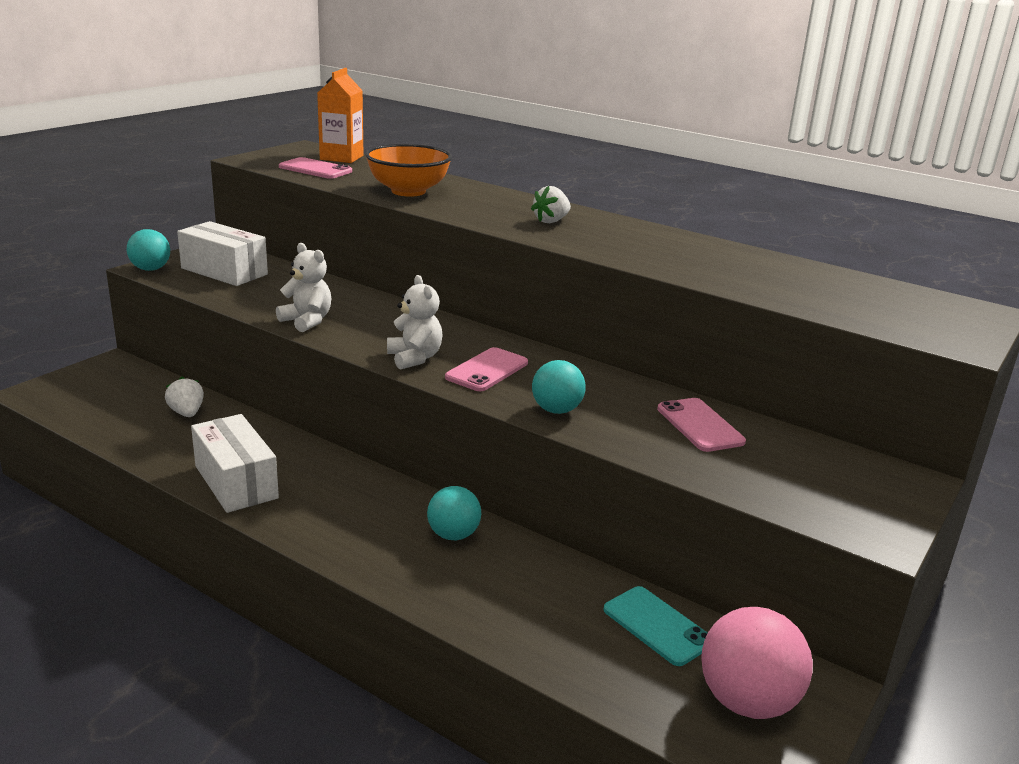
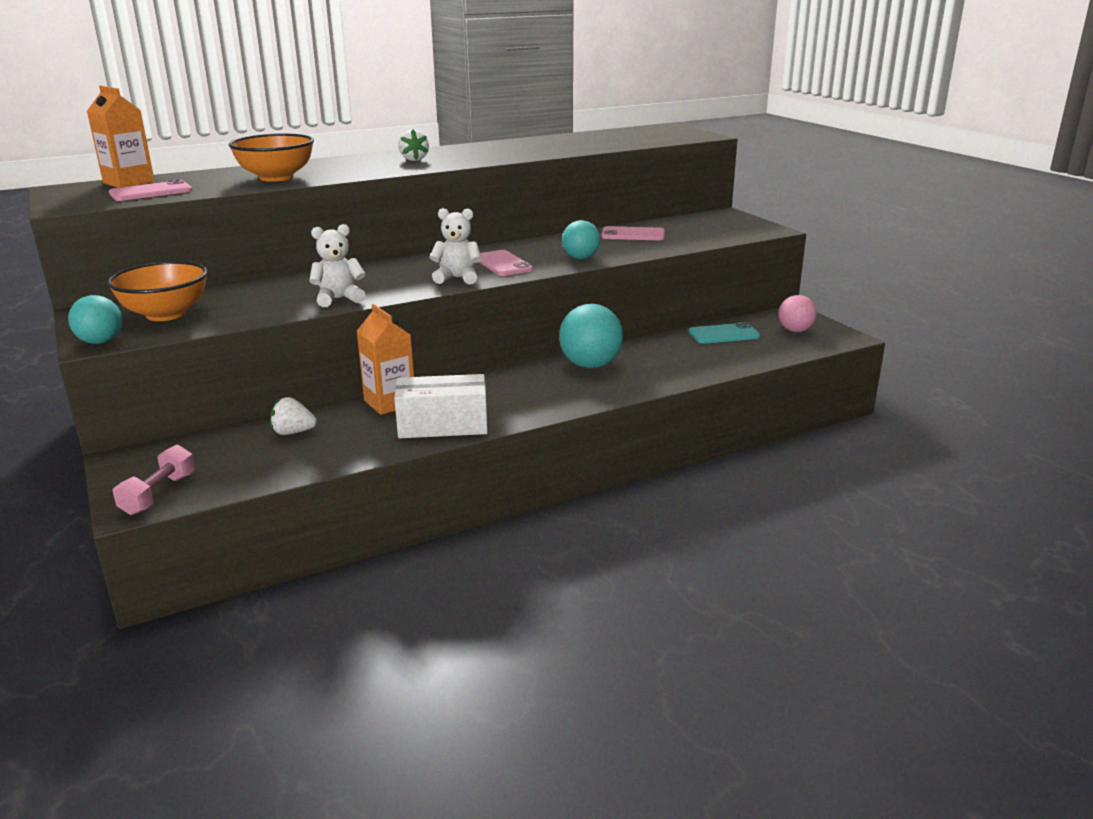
camera: 60 degrees left, 0 degrees up
(55, 395) = (159, 494): none -> pink dumbbell
(224, 271) = (166, 314): white box -> orange bowl
(273, 439) = (390, 403): none -> orange carton
(453, 535) = (590, 365): turquoise ball -> turquoise ball, size x1.59
(747, 702) = (795, 330): pink ball -> pink ball, size x0.63

